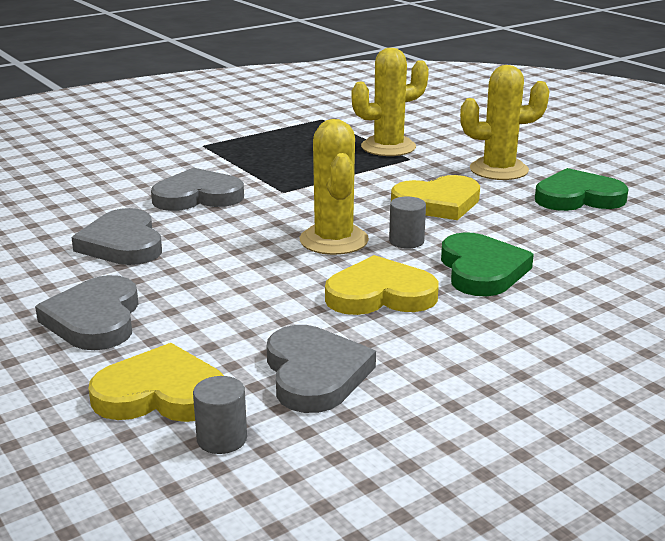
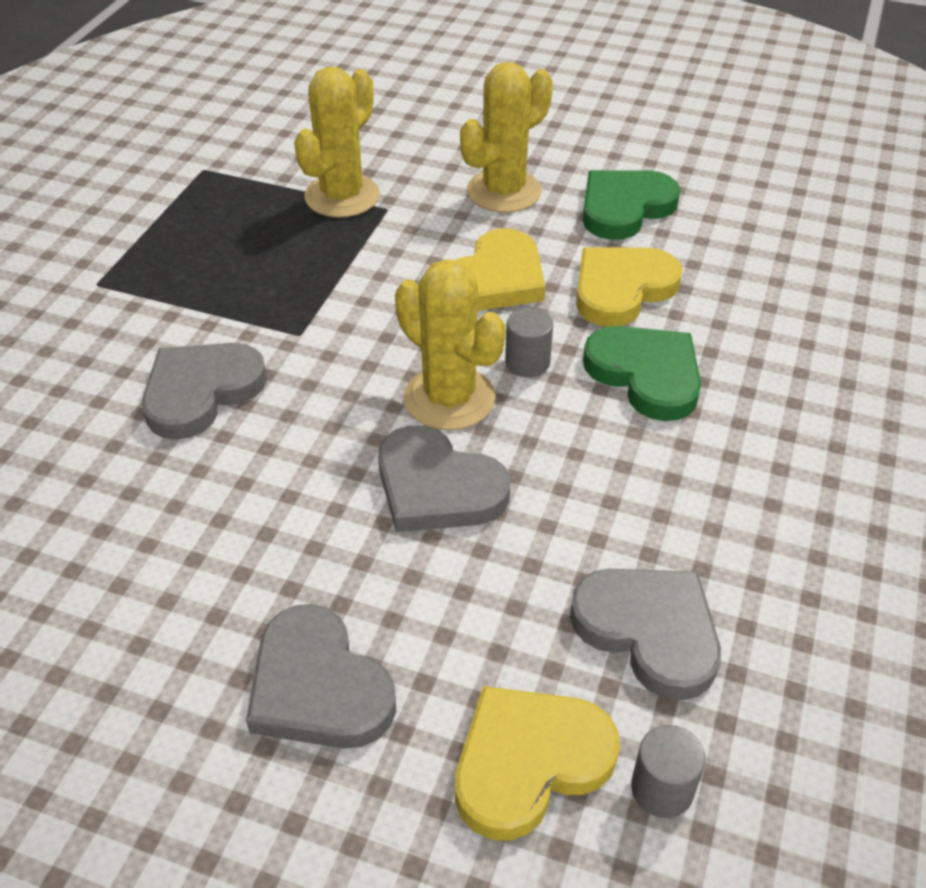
camera: 35 degrees left, 20 degrees up
(122, 244) = (200, 530): grey heart -> grey heart (437, 487)
(380, 294) = (587, 467): yellow heart -> yellow heart (622, 289)

